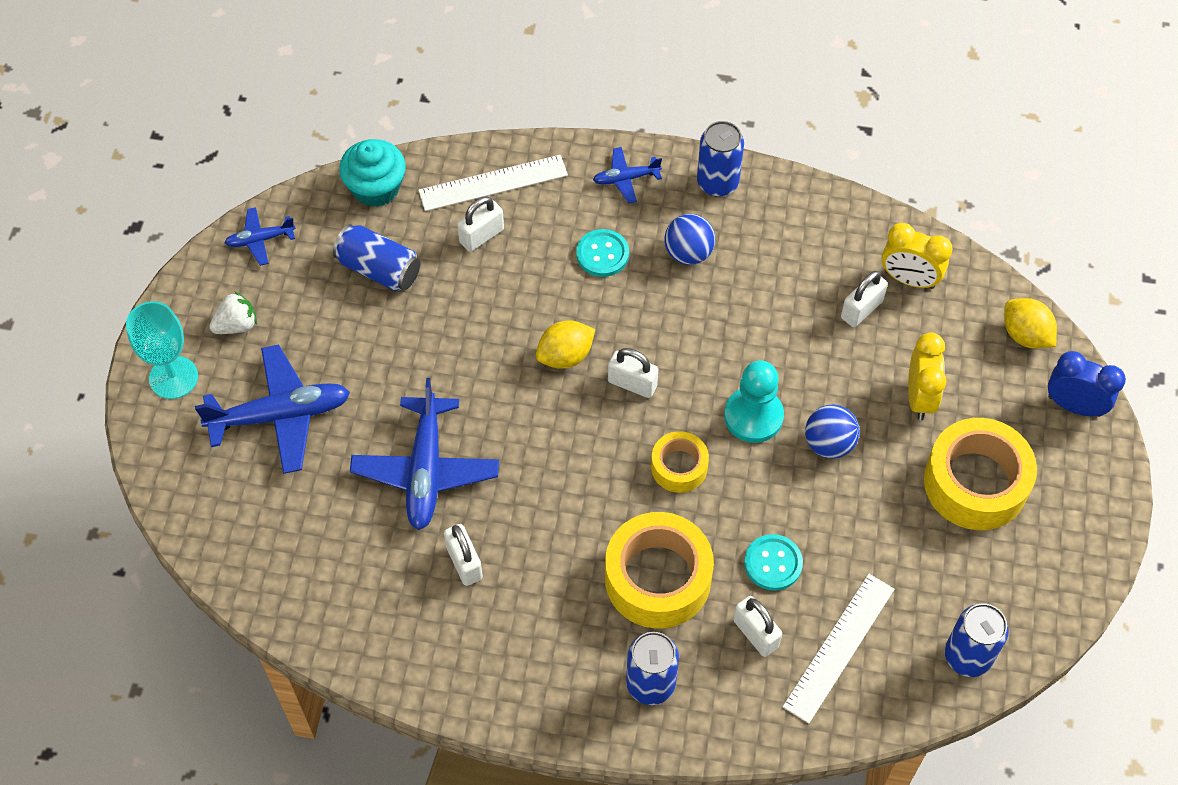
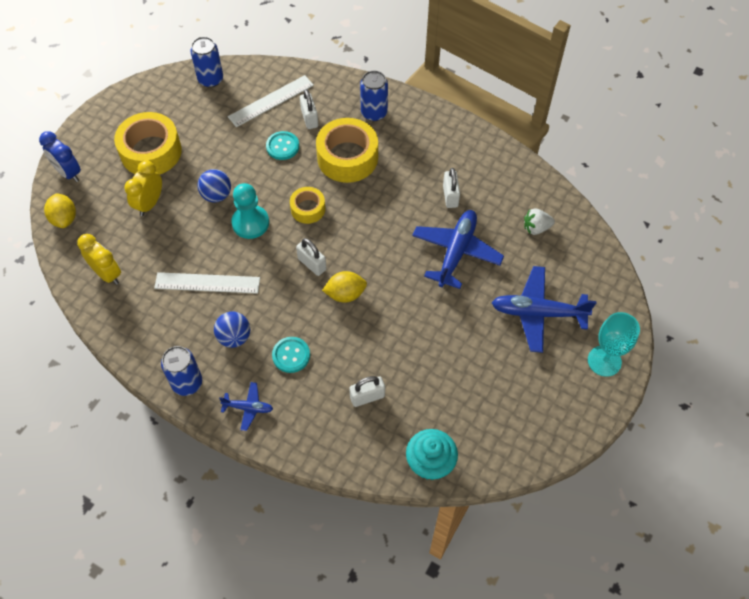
camera: 160 degrees left, 0 degrees up
(236, 325) = (555, 385): white strawberry -> white strawberry (536, 228)
(260, 240) = (526, 447): blue plane -> none
(379, 269) = (446, 395): blue can -> none
(493, 183) = (343, 437): white ruler -> white ruler (207, 283)
(861, 309) = (149, 264): white padlock -> none

